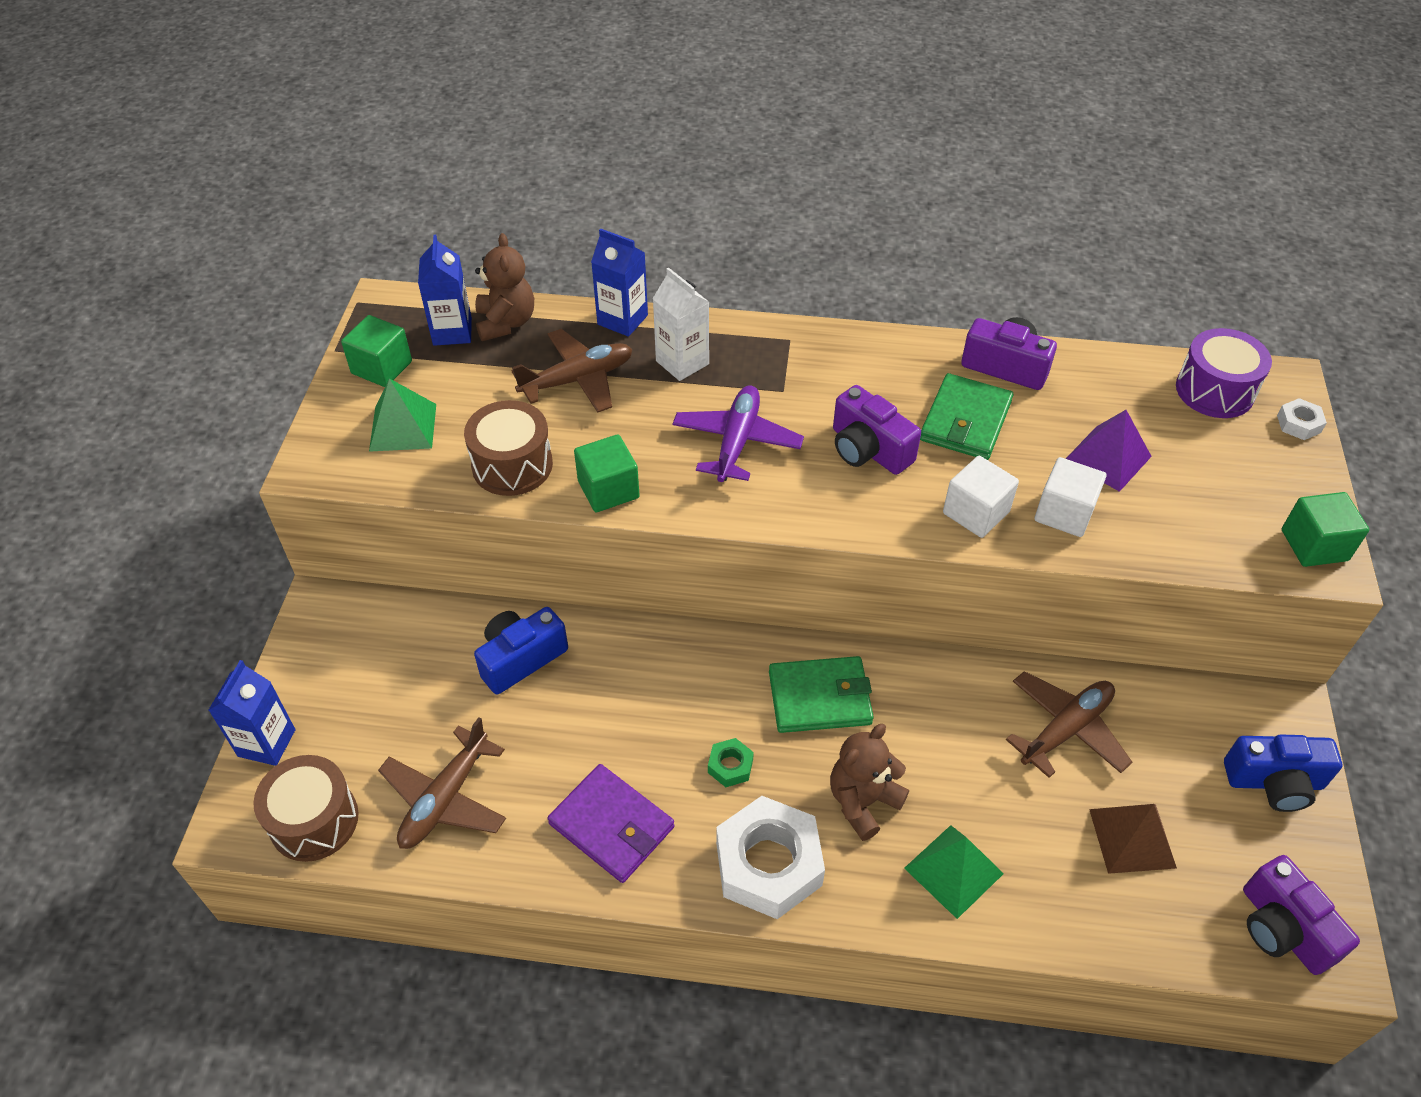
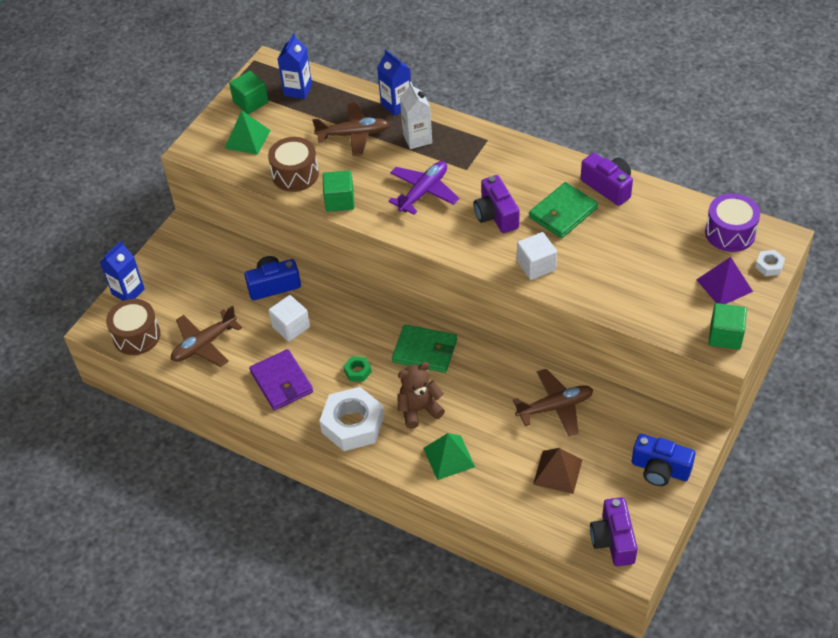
camera: 25 degrees right, 0 degrees up
(506, 323) = (330, 91): brown teddy bear -> none
(1064, 513) = (587, 279): white cube -> white cube (291, 327)
(1107, 458) = (634, 255): purple pyramid -> purple pyramid (724, 285)

